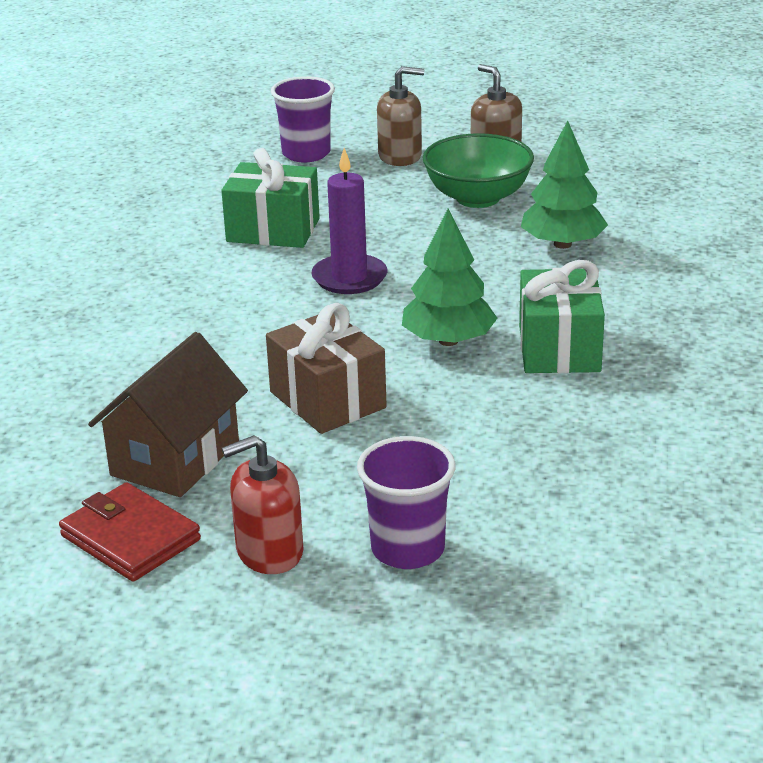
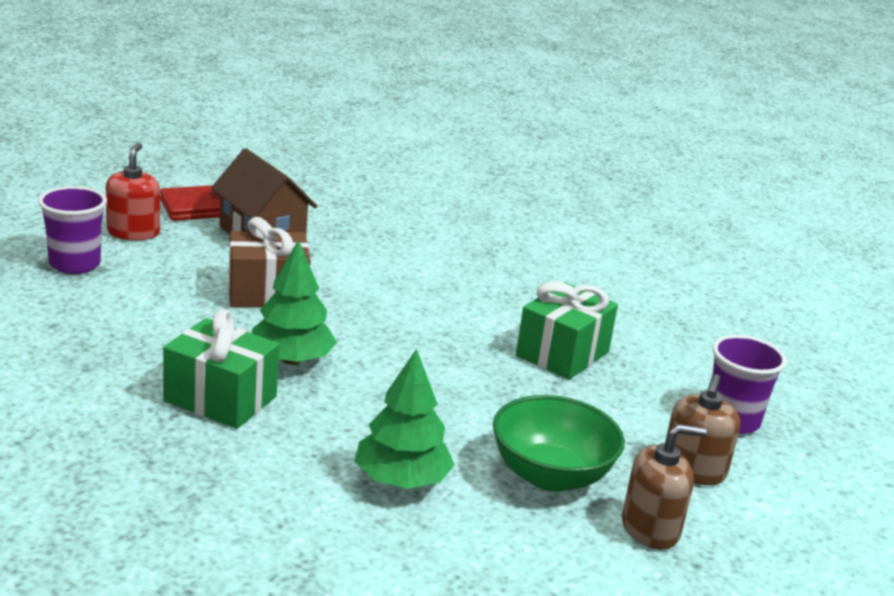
camera: 110 degrees right, 5 degrees down
(349, 278) = (440, 357): purple candle -> none

